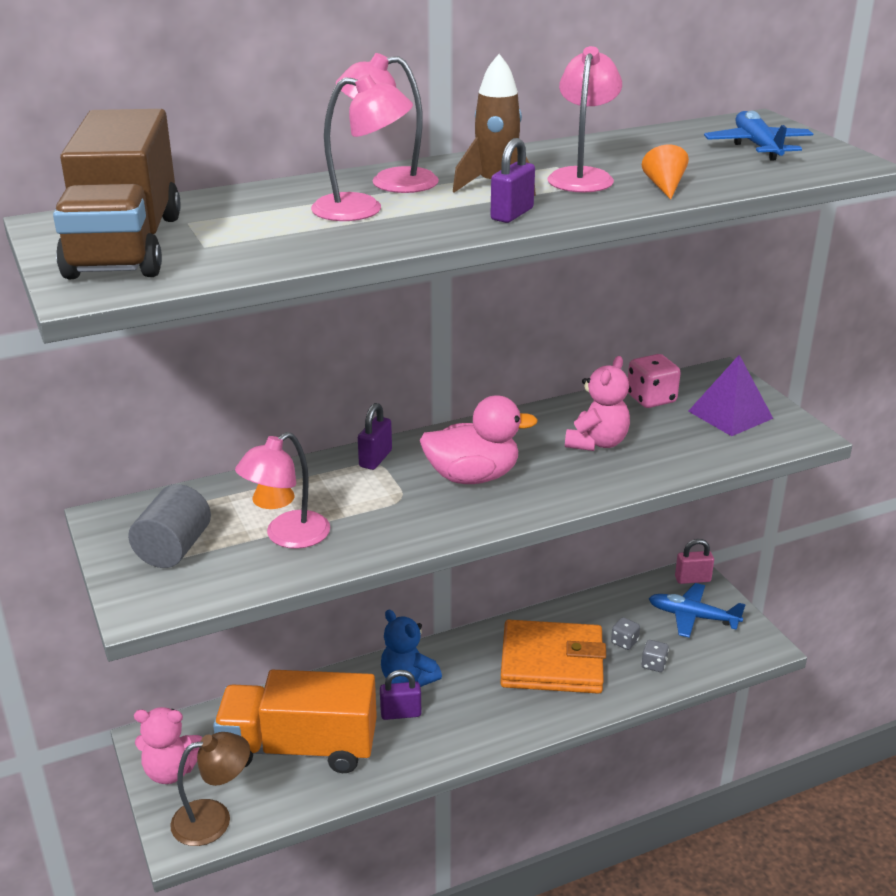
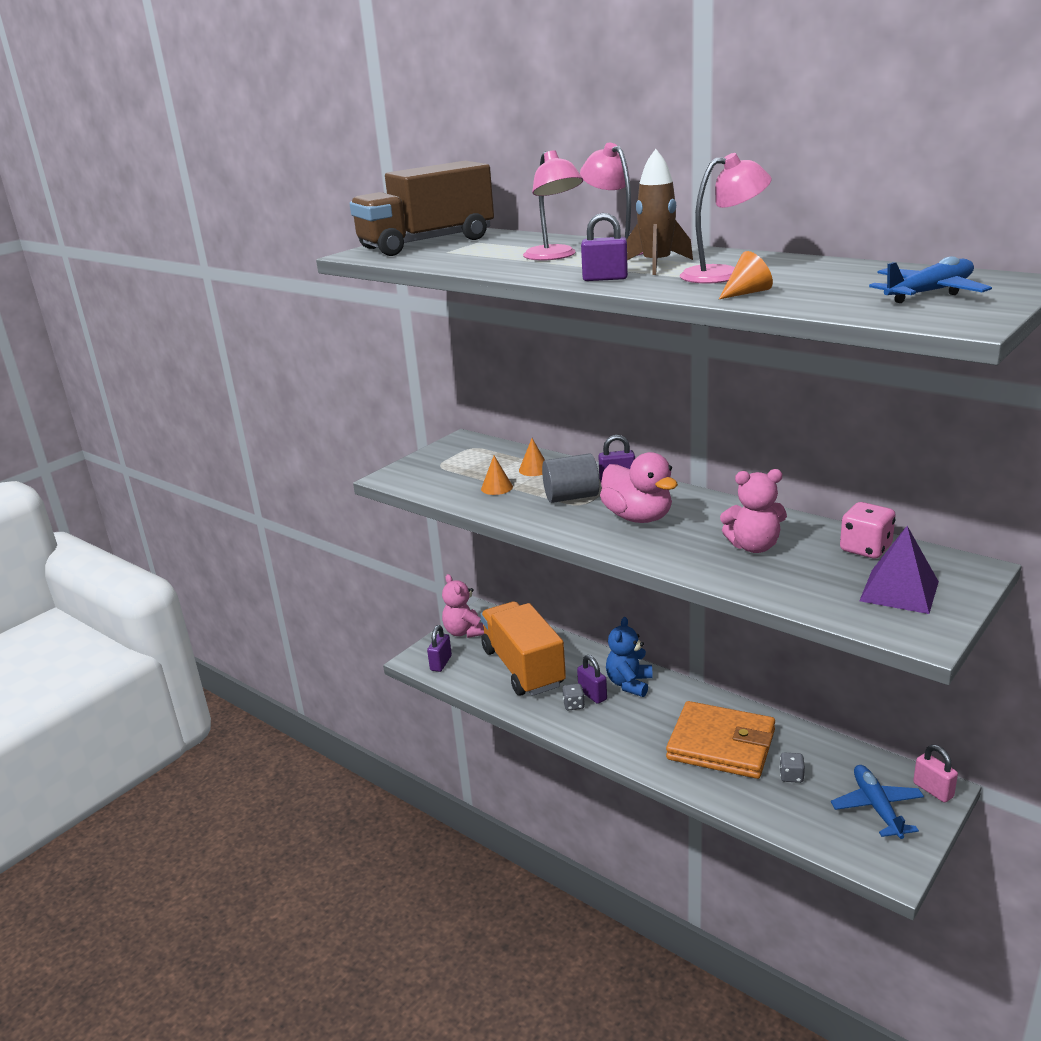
camera: 65 degrees right, 5 degrees down
(174, 549) = (451, 465): grey cylinder -> grey cylinder (571, 497)
(214, 819) = (441, 663): brown lamp -> purple padlock
(287, 537) = (497, 487): pink lamp -> orange cone
(552, 662) = (721, 744): orange wallet -> orange wallet turned 45 degrees counterclockwise
(654, 664) = (782, 803): grey dice -> grey dice (573, 705)

